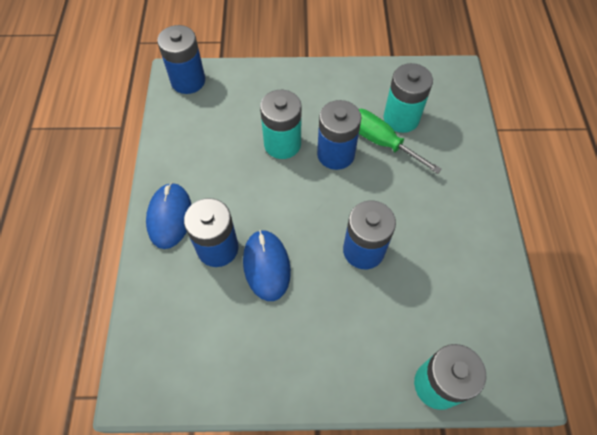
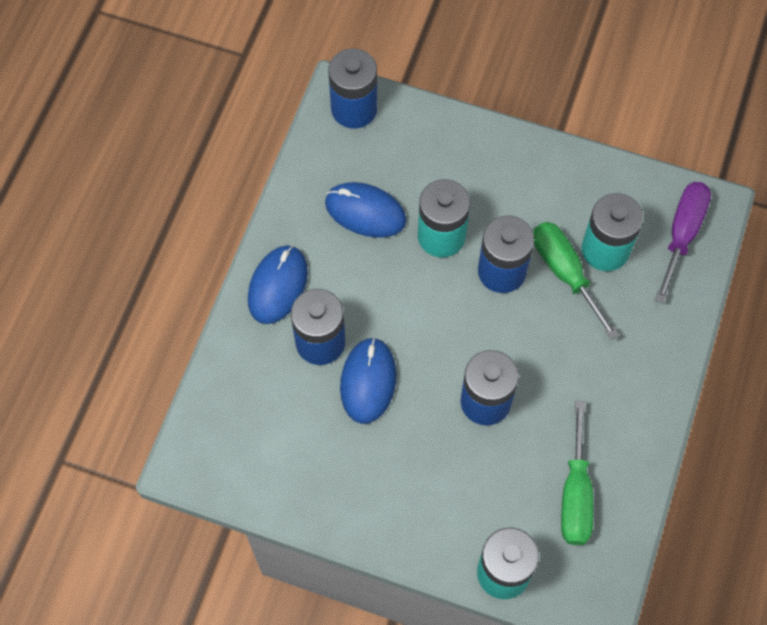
camera: 20 degrees right, 5 degrees up
(220, 144) = (365, 212): none -> blue mouse
(447, 94) = (682, 234): none -> purple screwdriver
(462, 297) = (575, 494): none -> green screwdriver

